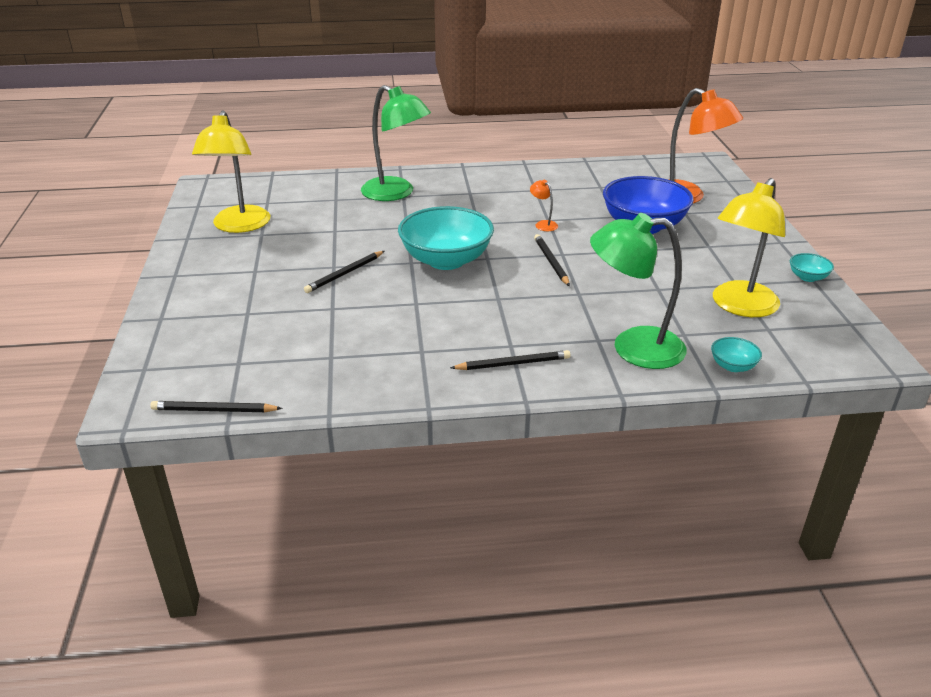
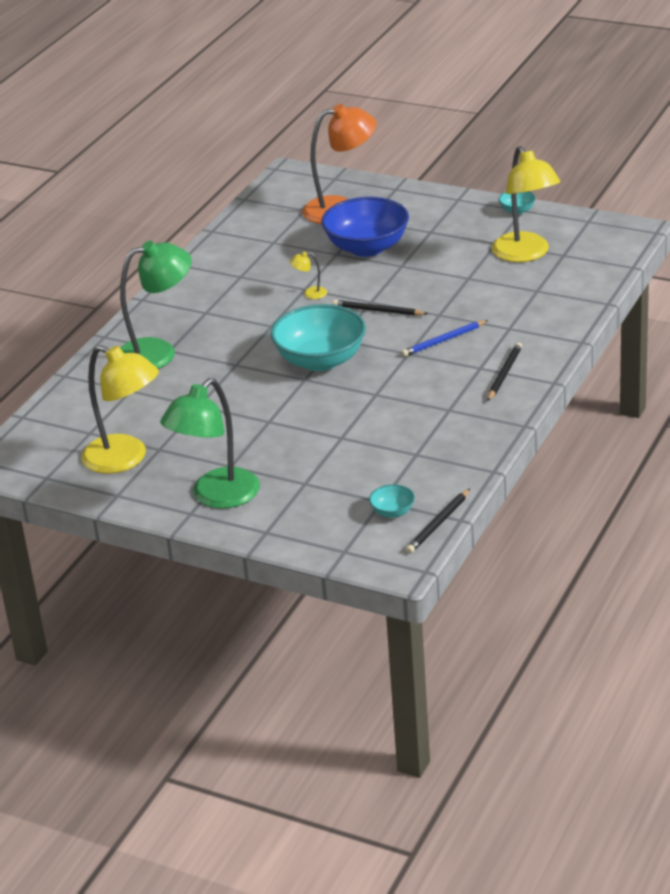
camera: 55 degrees left, 0 degrees up
(345, 274) = (289, 418): black pencil -> none
(537, 310) = (444, 340): none -> blue pencil
(543, 224) = (310, 294): orange lamp -> yellow lamp
(633, 348) = (533, 317): green lamp -> green lamp (216, 497)
(733, 366) = (591, 286): turquoise bowl -> turquoise bowl (392, 512)

